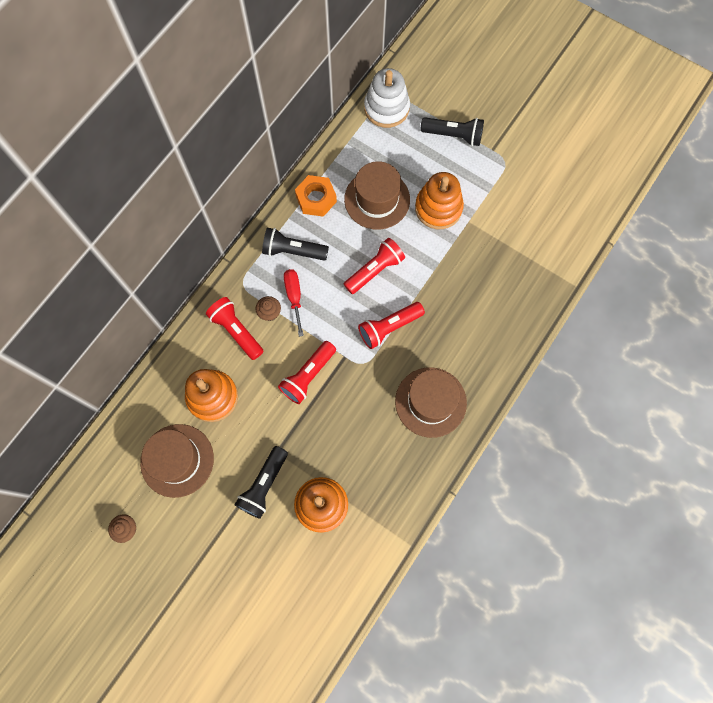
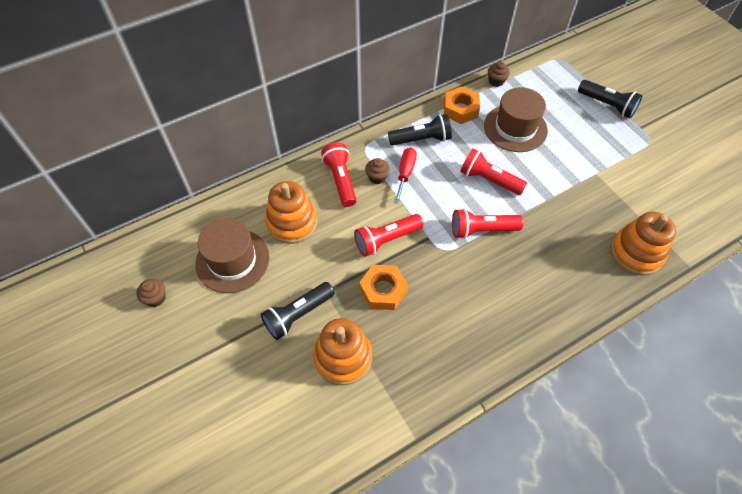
camera: 25 degrees right, 15 degrees down
(293, 251) = (421, 139): black flashlight -> black flashlight turned 135 degrees clockwise
(327, 427) = (383, 290): none -> orange nut
(337, 149) = (496, 81): none -> brown cupcake
(375, 270) = (489, 180): red flashlight -> red flashlight turned 135 degrees counterclockwise
(386, 108) = (553, 67): white stacking toy -> none
(430, 402) = (495, 310): brown hat -> none
(438, 208) = (570, 153): orange stacking toy -> orange stacking toy (636, 253)

